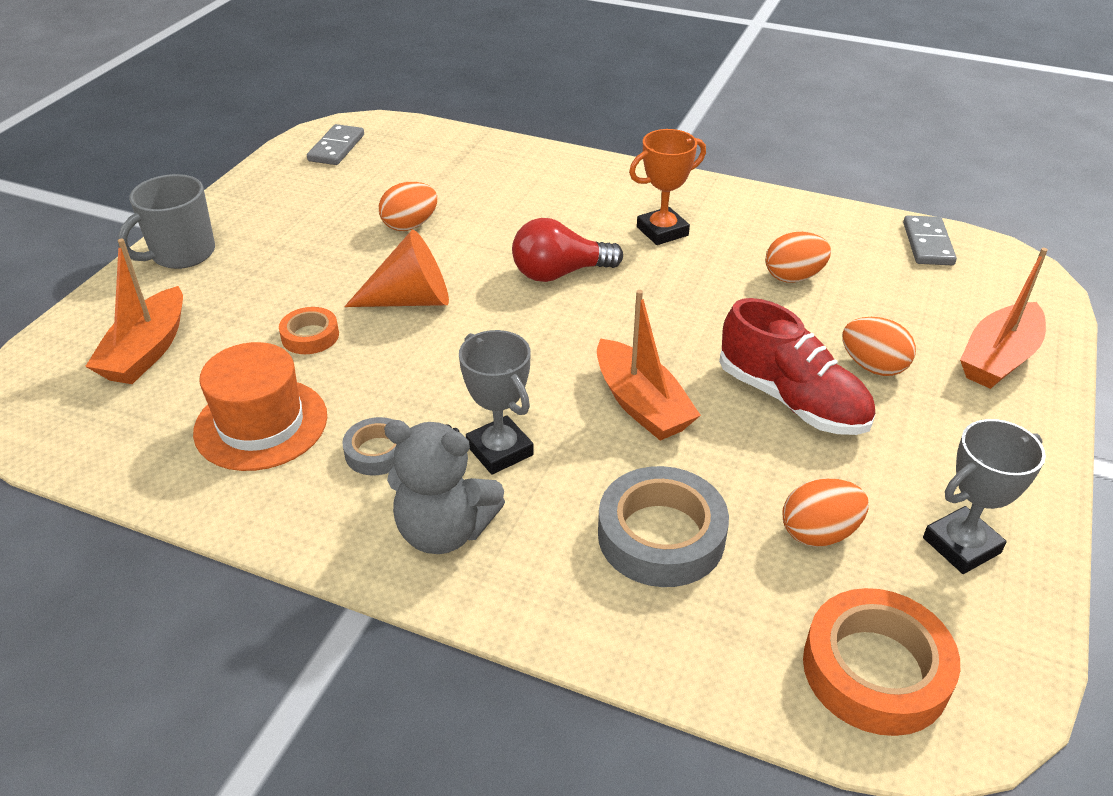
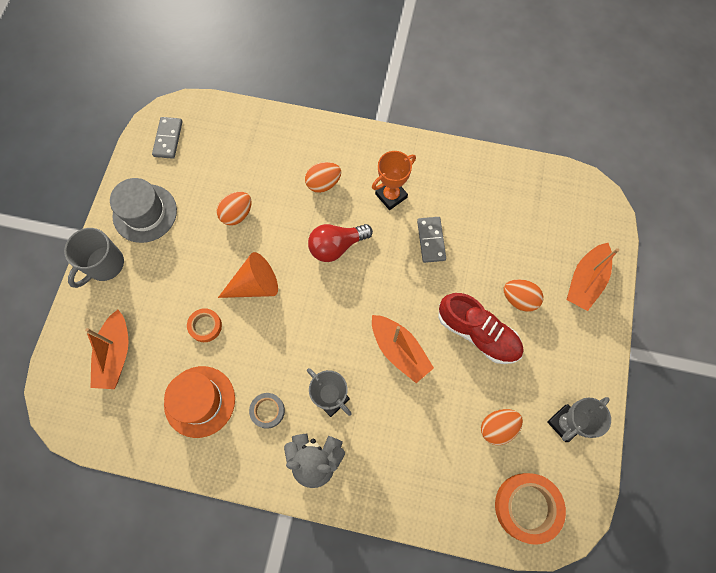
camera: 10 degrees left, 30 degrees up
(269, 210) = (145, 213): none -> grey hat
(661, 536) = (422, 443): grey tape -> none
(793, 277) = (471, 227): orange egg -> orange egg (323, 183)
(927, 244) = (547, 183): grey domino -> grey domino (431, 240)

